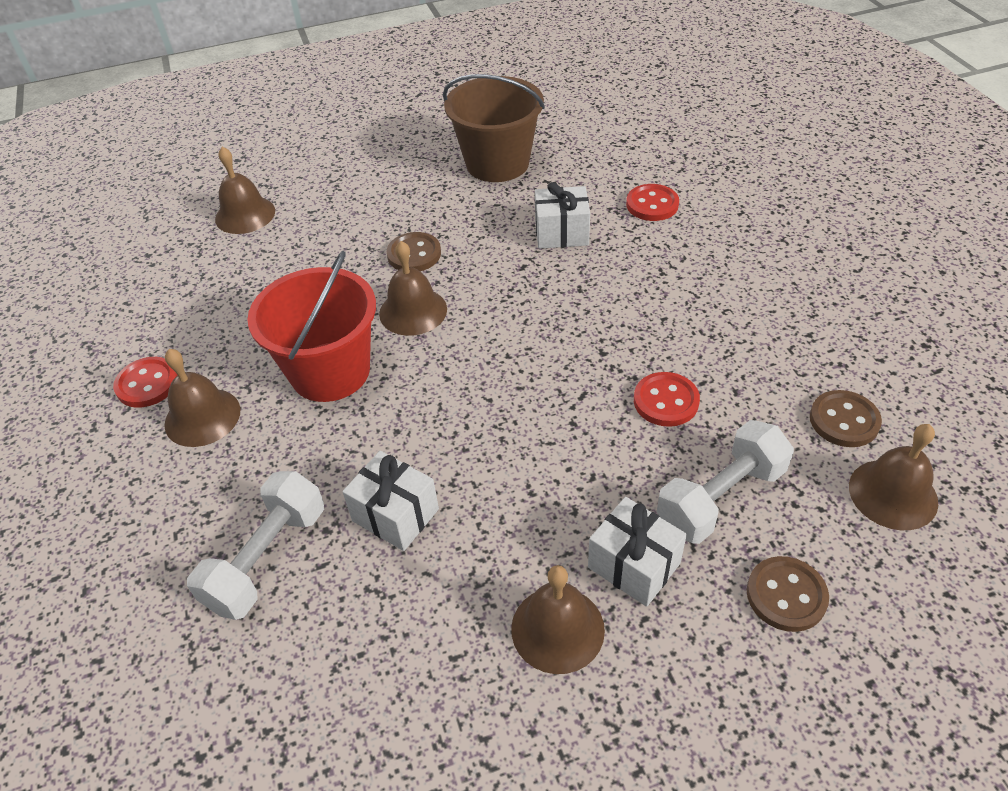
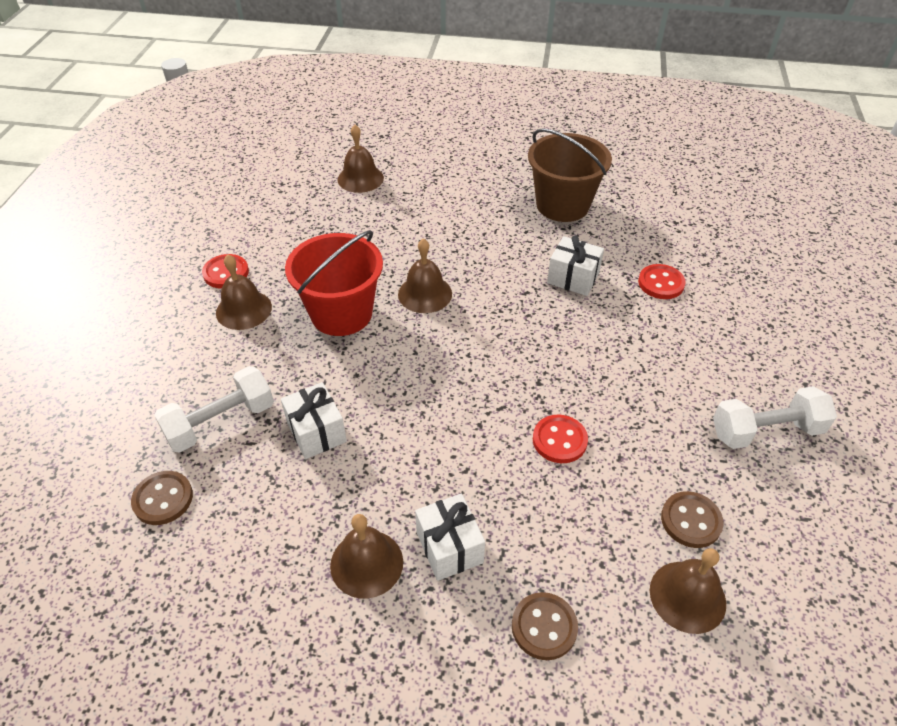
camera: 25 degrees right, 0 degrees up
(414, 254) = (454, 252): brown button -> brown button (163, 499)
(720, 497) = (548, 531): white dumbbell -> white dumbbell (766, 431)

